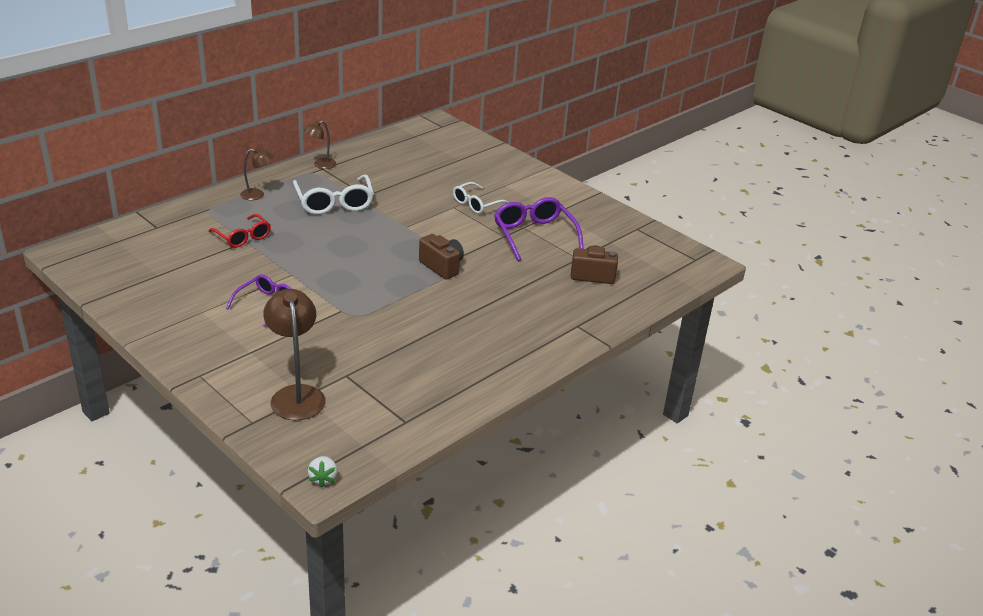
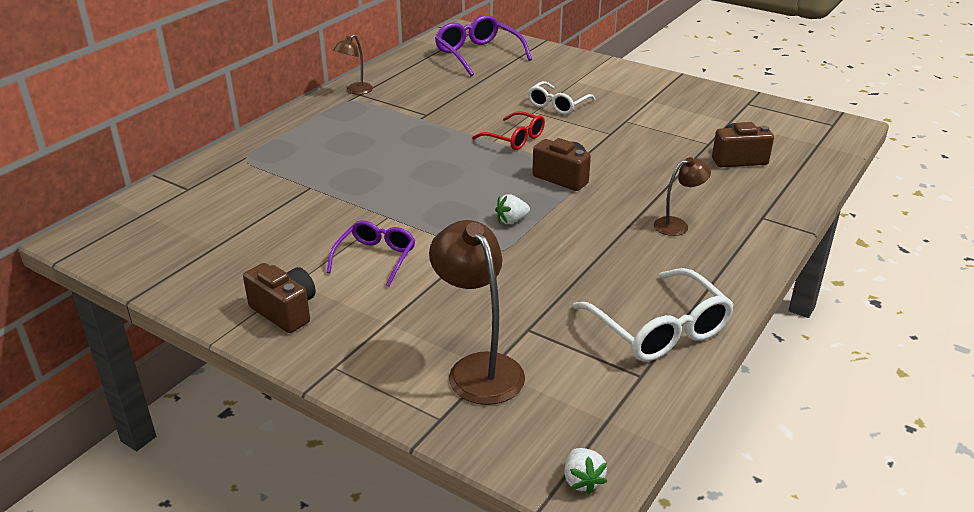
camera: 10 degrees left, 0 degrees up
(184, 331) = (285, 311): none -> brown camera
(243, 237) = (304, 183): red glasses -> red glasses (515, 138)
(257, 194) = (297, 133): brown lamp -> brown lamp (677, 225)
(334, 203) = (394, 128): white glasses -> white glasses (659, 329)
(382, 294) = (511, 220): none -> white strawberry
(534, 235) = (643, 127): purple glasses -> purple glasses (478, 54)

